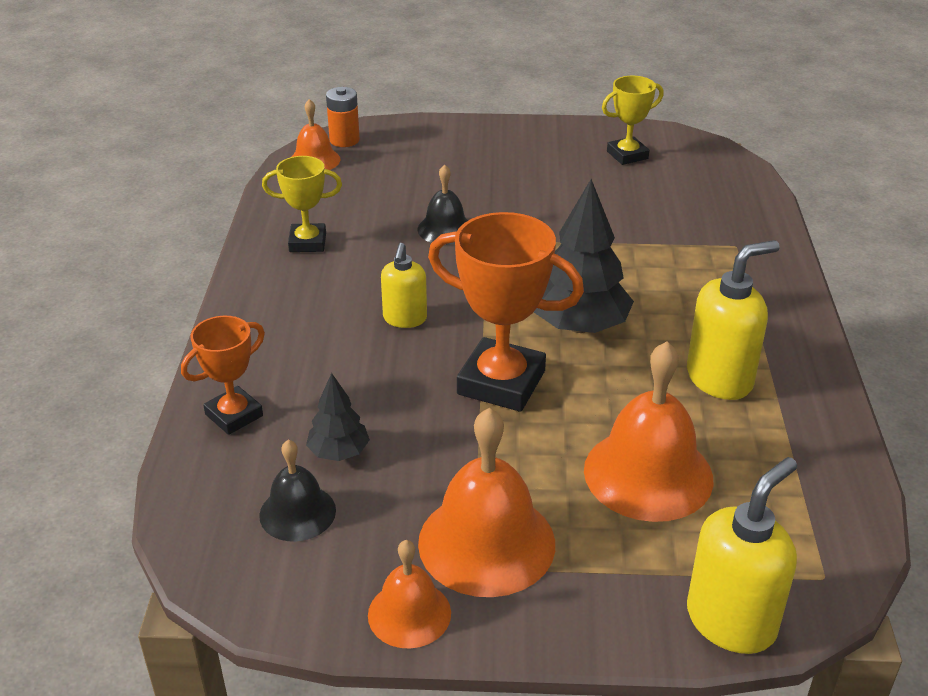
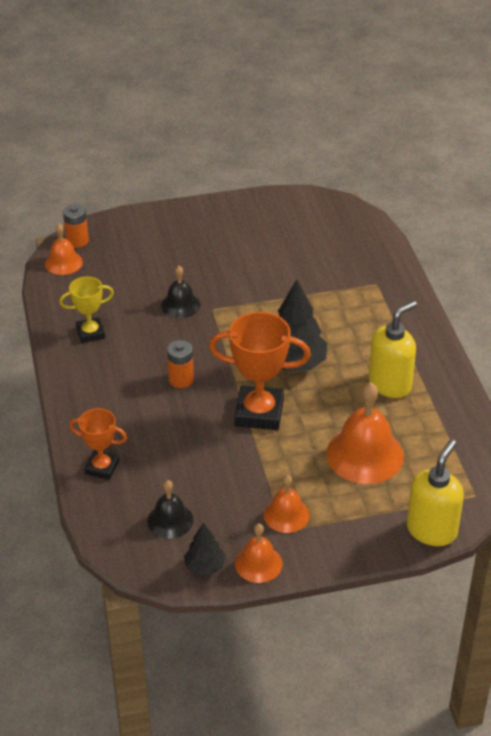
camera: 15 degrees left, 5 degrees up
(234, 415) = (102, 467): orange trophy -> orange trophy turned 75 degrees clockwise
(339, 452) = (178, 478): black tree -> black tree (205, 566)
(405, 319) = (181, 379): yellow soap dispenser -> orange battery
(486, 542) = (286, 515): orange bell -> orange bell, size x0.57
(627, 155) = (284, 220): yellow trophy -> none

